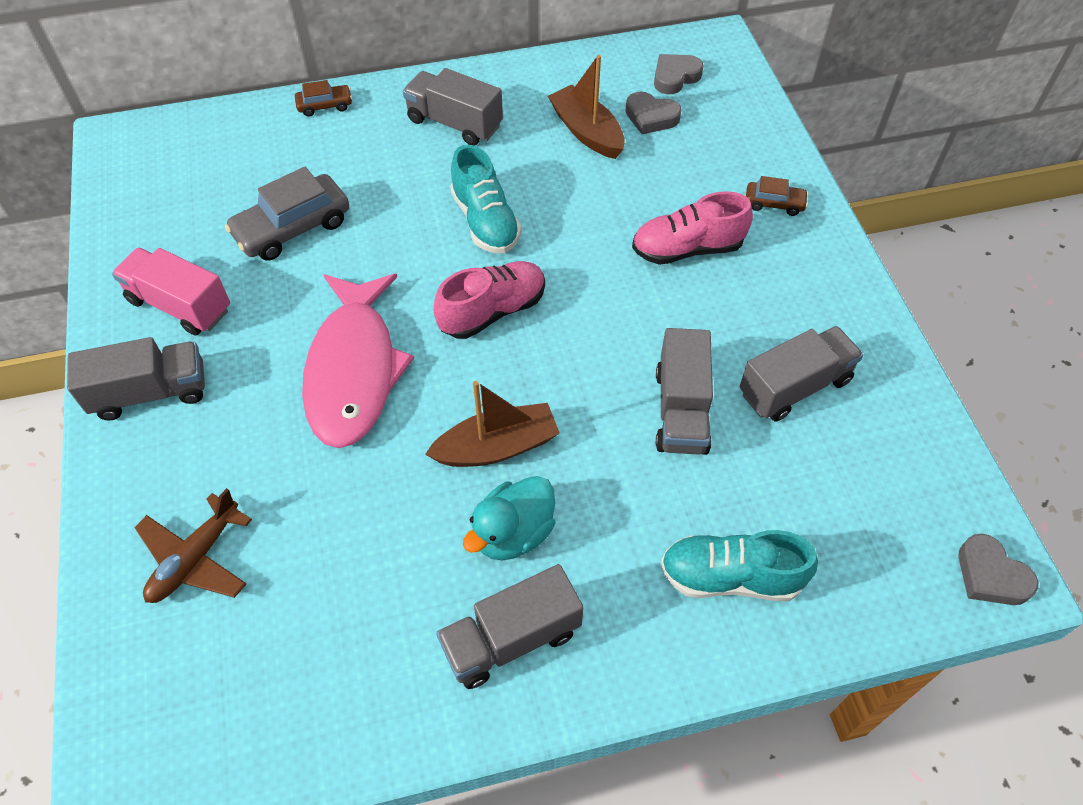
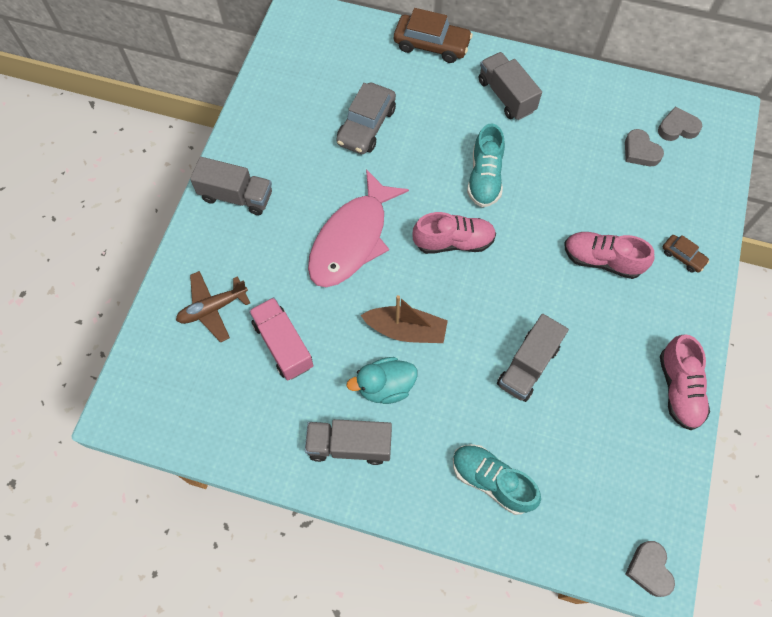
camera: 30 degrees right, 10 degrees up
(180, 305) = (278, 147): pink truck -> pink truck (283, 345)
(292, 228) = (366, 126): grey car -> grey car turned 60 degrees counterclockwise
(325, 105) = (431, 45): brown car -> brown car, size x1.90
(587, 132) = (589, 143): brown boat -> none
(794, 387) = (609, 388): grey truck -> none
(872, 346) = (679, 389): none -> pink shoe

